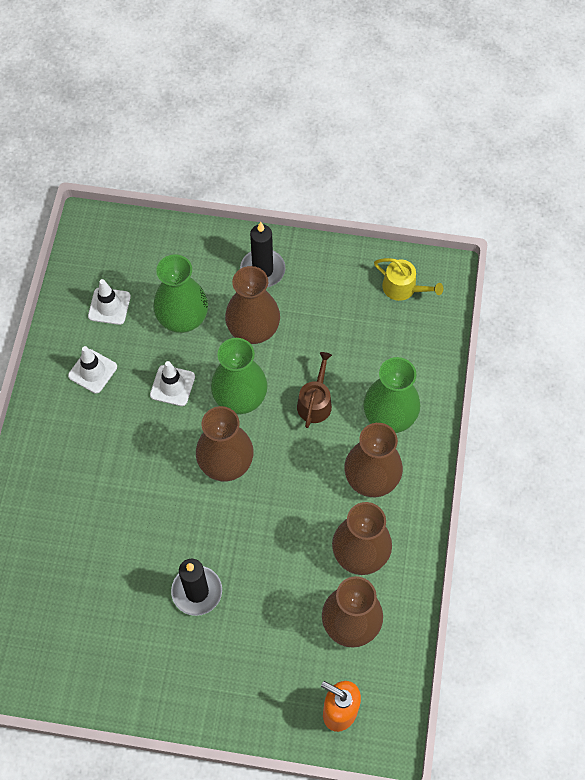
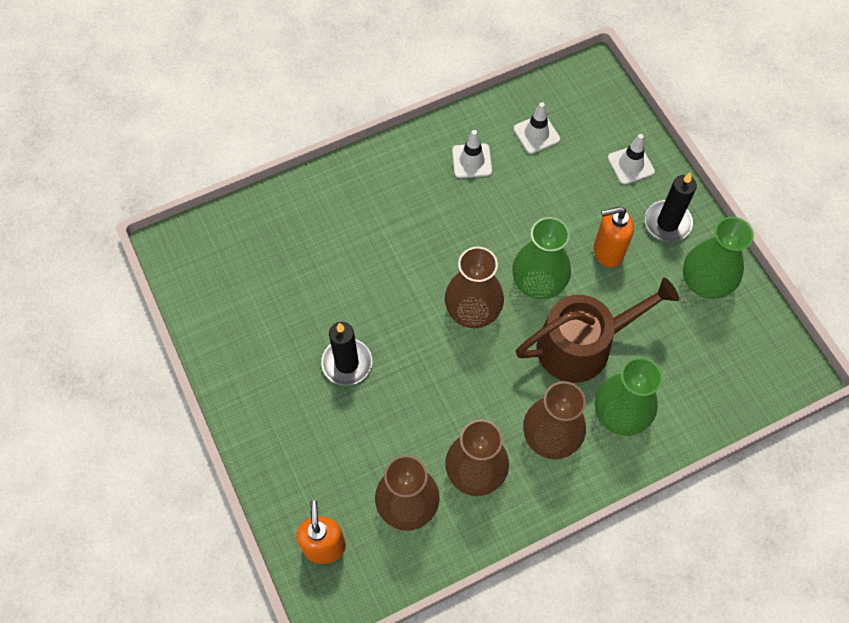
camera: 55 degrees right, 0 degrees up
(172, 386) = (507, 226): white traffic cone -> white traffic cone (630, 165)
(183, 318) = (572, 193): green vase -> green vase (705, 282)
(253, 329) = (607, 252): brown vase -> orange soap dispenser
(315, 402) = (583, 344): brown watering can -> brown watering can, size x1.97
(403, 288) = (752, 346): yellow watering can -> none

